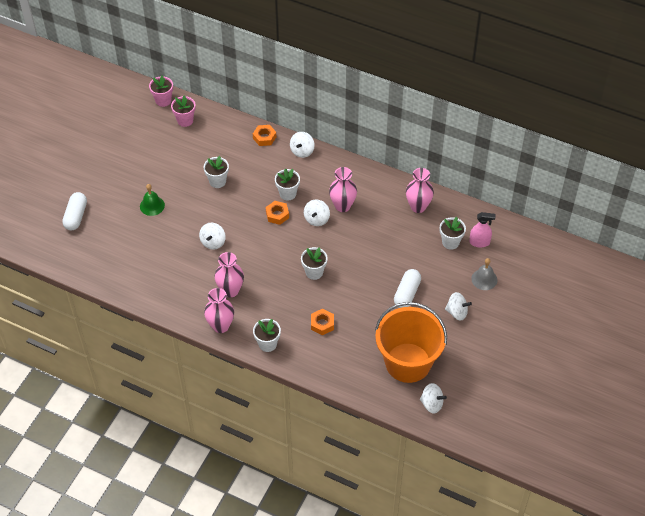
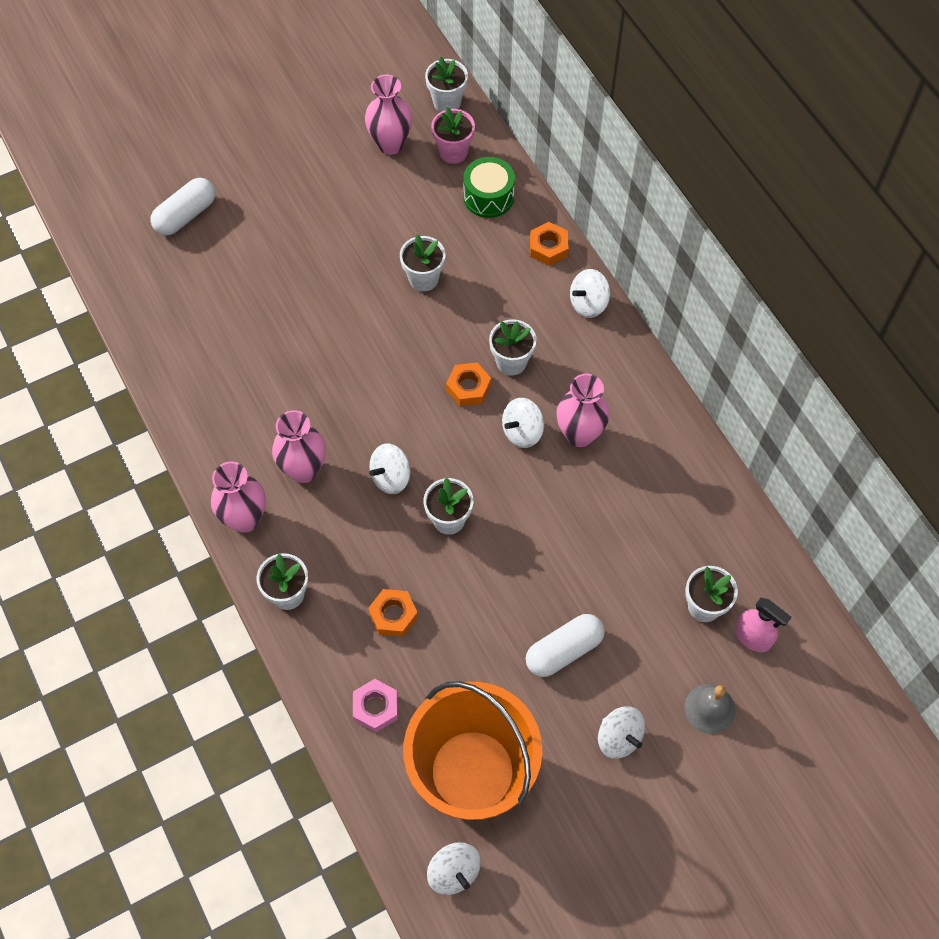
camera: 35 degrees right, 10 degrees up
(152, 205) = (301, 261): green bell -> none
(163, 100) = (447, 102): pink flower pot -> white flower pot
(213, 242) = (340, 374): white spinning top -> white spinning top (391, 477)
(218, 131) = (488, 197): none -> green drum
(345, 364) = (375, 707): none -> pink nut
(418, 207) = (699, 510): pink vase -> pink vase (390, 144)

